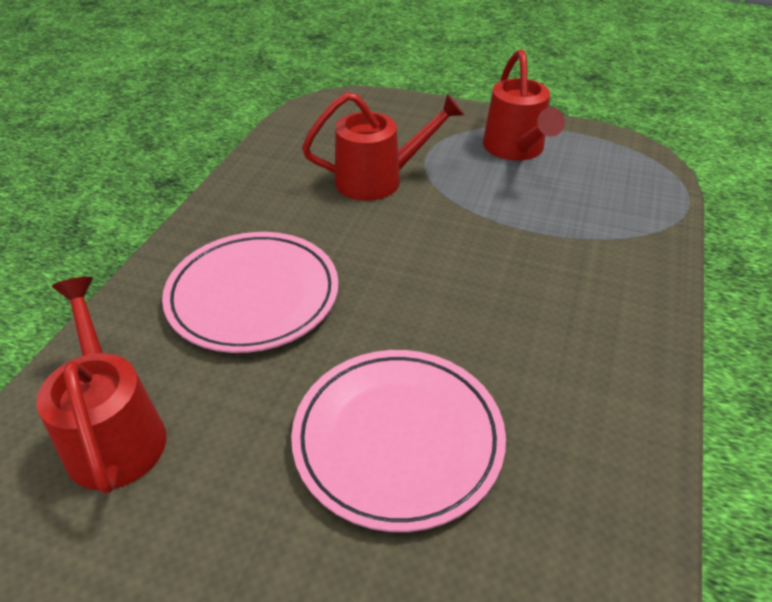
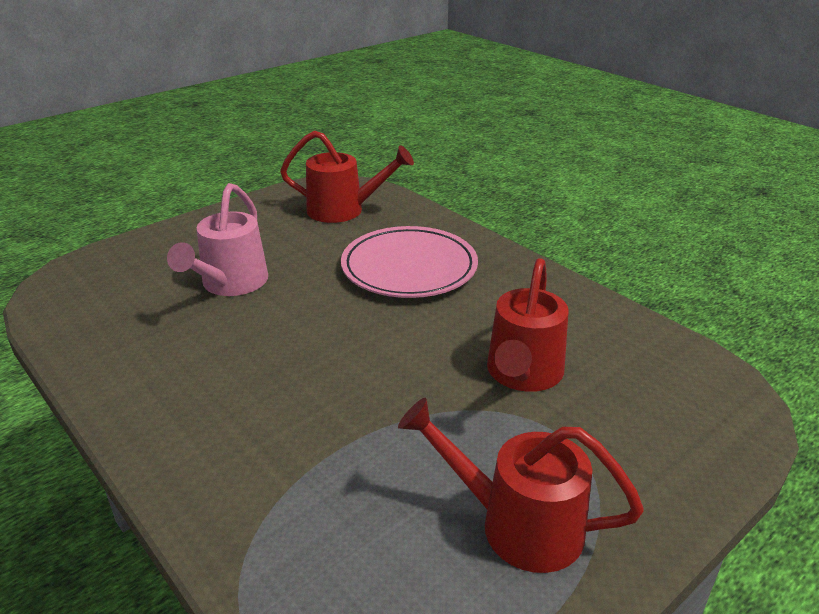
camera: 120 degrees right, 10 degrees down
(398, 440) = (230, 284): pink plate -> pink watering can

